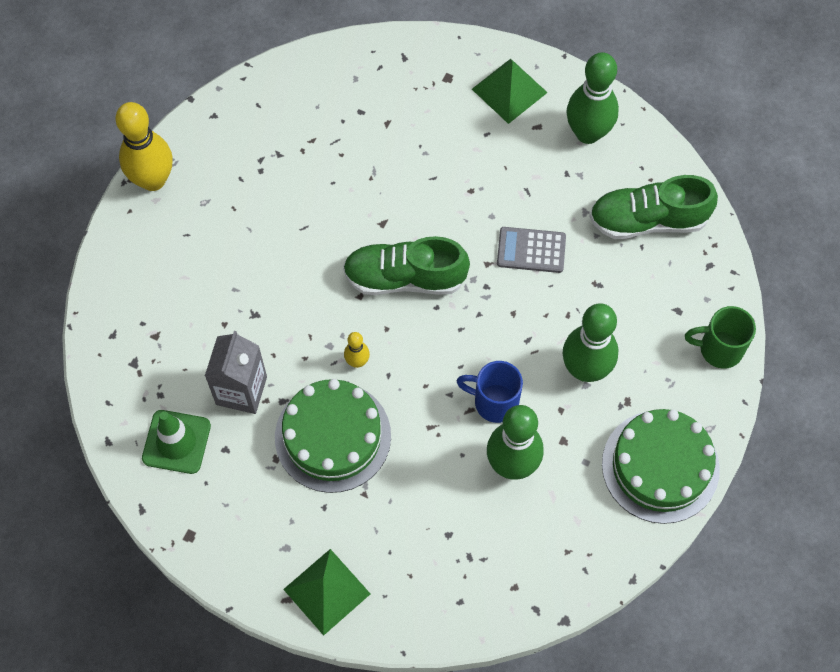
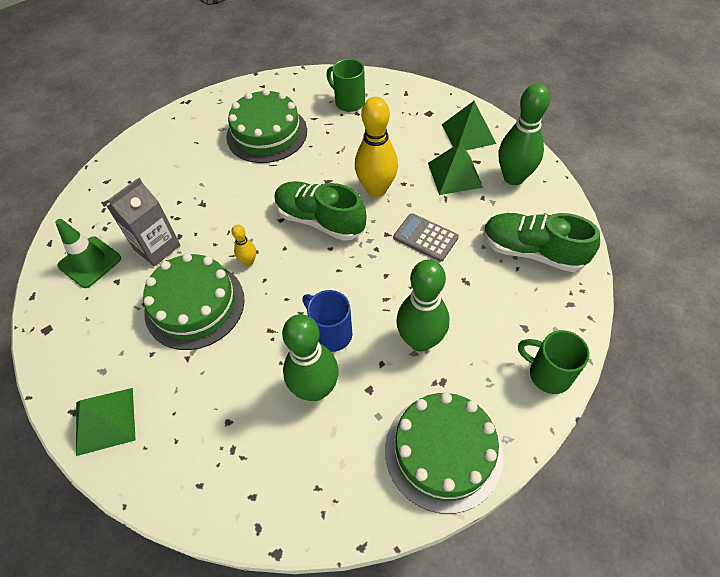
camera: 30 degrees right, 10 degrees down
(153, 180) = (200, 106): yellow bowling pin -> yellow bowling pin (376, 189)
(268, 186) = (267, 133): none -> green cake
(341, 99) = (349, 102): none -> green mug
(522, 155) = (455, 175): none -> green pyramid

